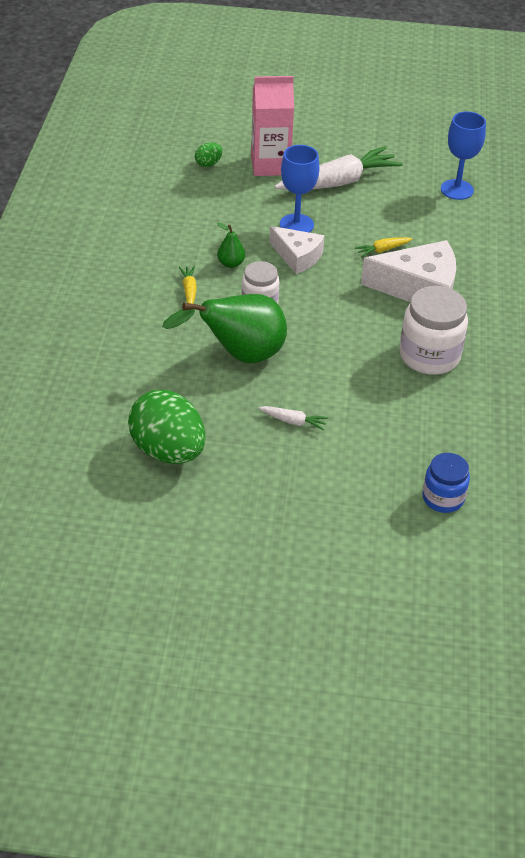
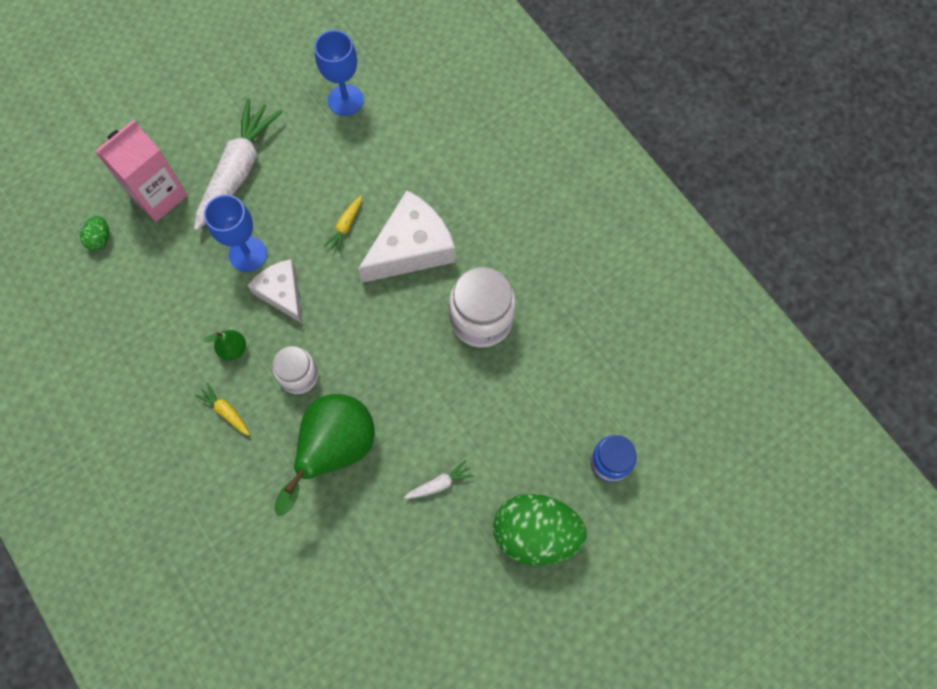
camera: 40 degrees left, 25 degrees up
(168, 451) = (371, 604): green egg -> green egg (535, 533)
(297, 256) = (282, 293): white cheese -> white cheese turned 120 degrees counterclockwise

